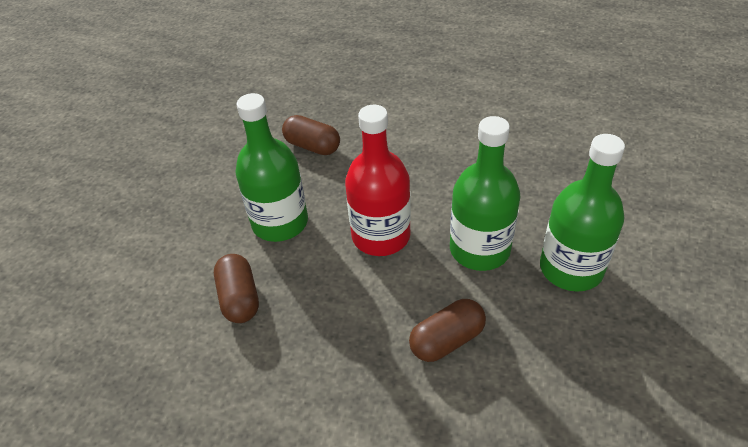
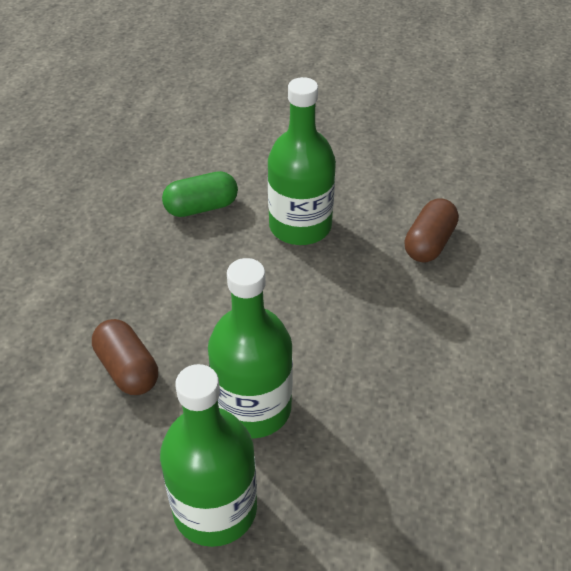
camera: 85 degrees right, 0 degrees up
(239, 298) = (201, 207): brown capsule -> green capsule
(381, 236) = (278, 312): red bottle -> none

